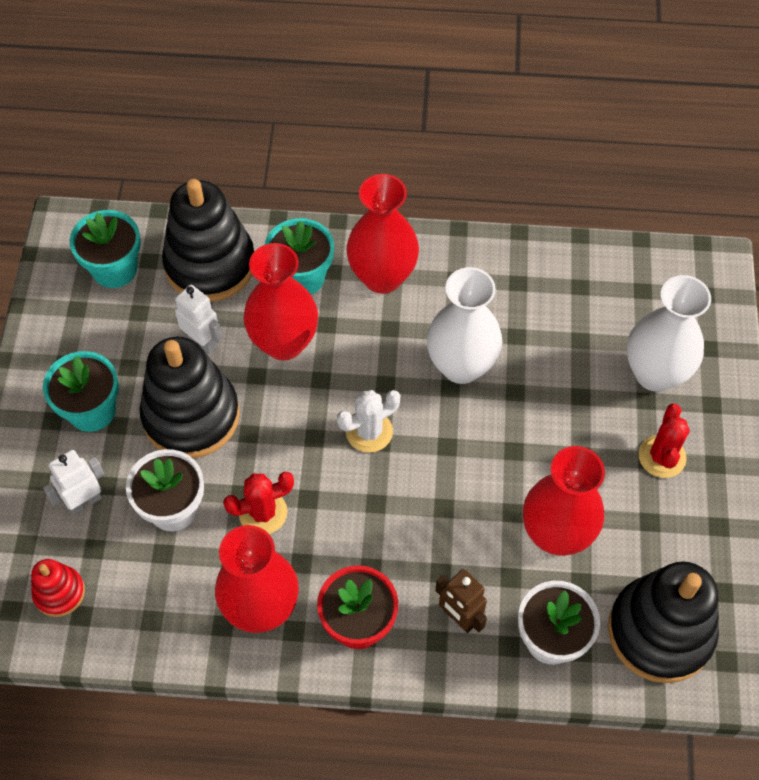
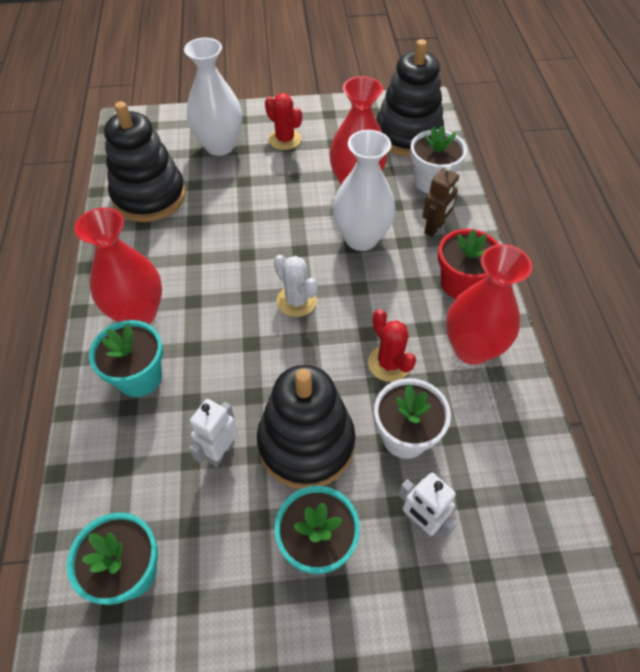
camera: 100 degrees left, 5 degrees down
(59, 592) = (519, 518): red stacking toy -> none
(210, 264) = (123, 466): black stacking toy -> black stacking toy (149, 196)
(284, 343) = (215, 379): red vase -> none
(461, 366) = (226, 250): white vase -> white vase (361, 238)
(662, 456) = (285, 139): red cactus -> red cactus turned 45 degrees clockwise

